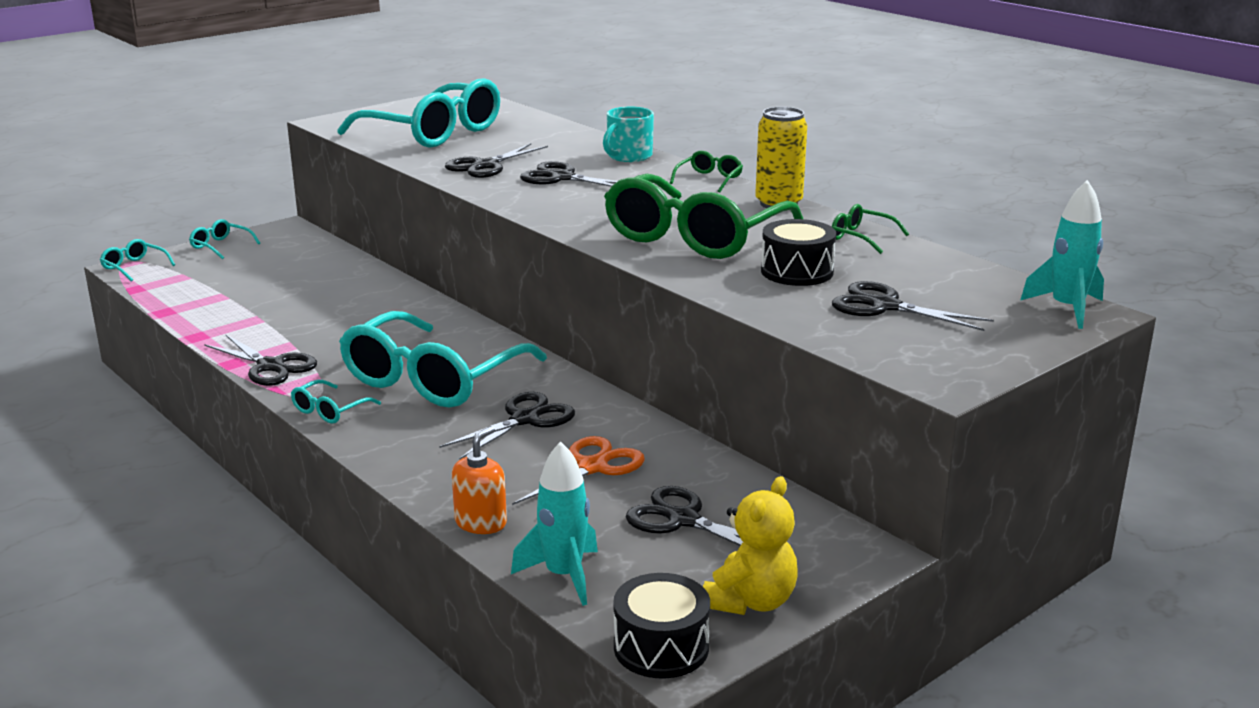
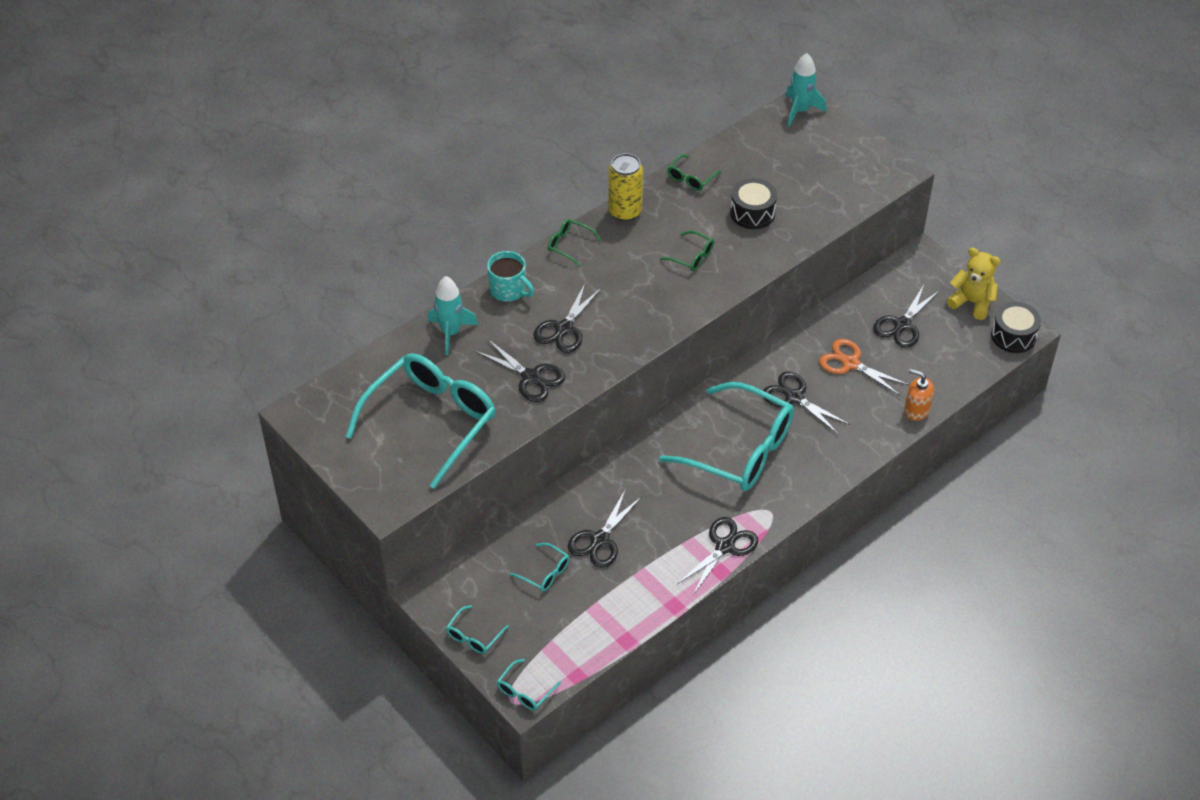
camera: 90 degrees left, 25 degrees up
(330, 410) = (789, 500): turquoise glasses -> turquoise glasses (544, 572)
(564, 576) = (961, 373): turquoise rocket -> turquoise rocket (451, 333)
(696, 236) = (691, 256): green glasses -> green glasses, size x0.41
(884, 306) = (803, 181): black scissors -> black scissors (600, 540)

